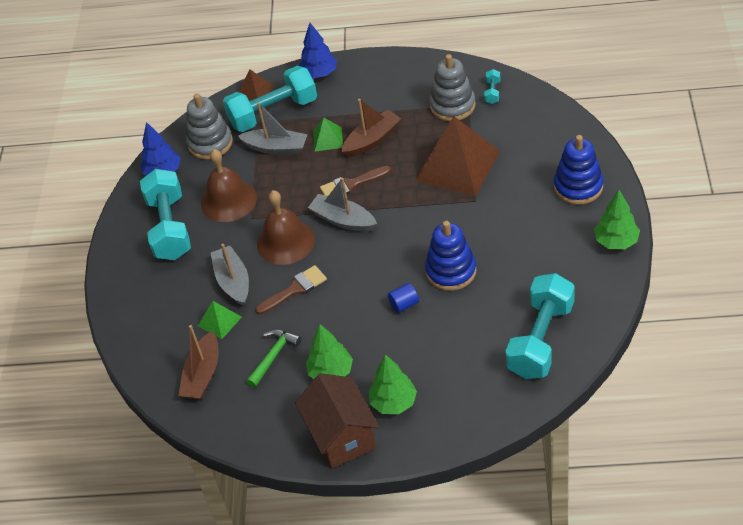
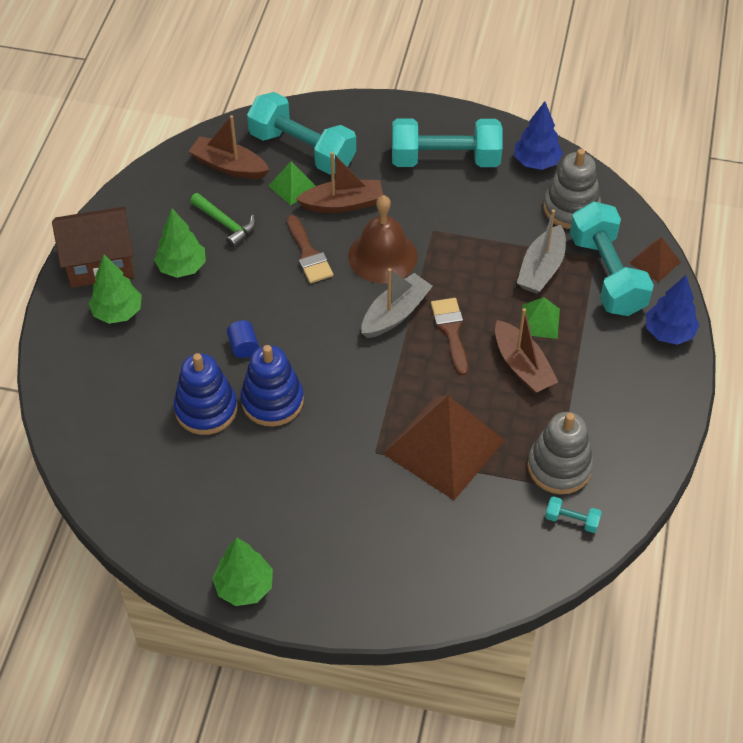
camera: 95 degrees right, 5 degrees up
(228, 200) = (468, 214): brown bell -> none
(233, 281) = (343, 204): grey boat -> brown boat
(540, 339) = (134, 463): turquoise dumbbell -> turquoise dumbbell (302, 150)
(578, 187) = (355, 572): blue stacking toy -> blue stacking toy (206, 409)

